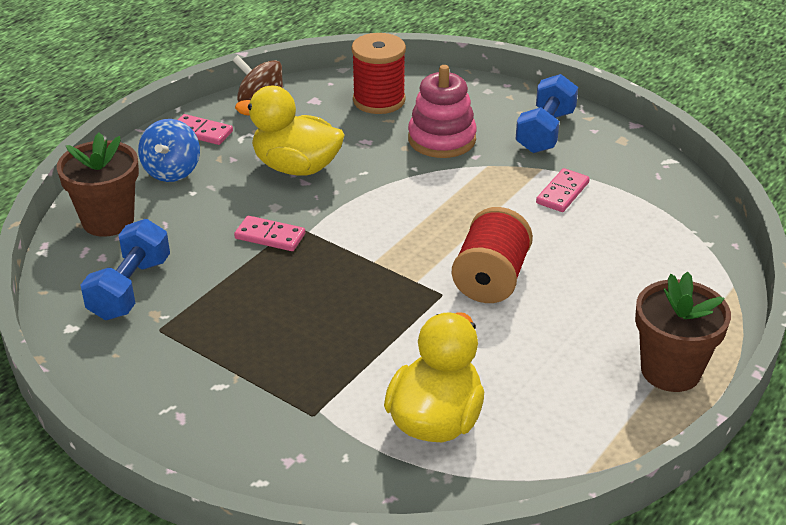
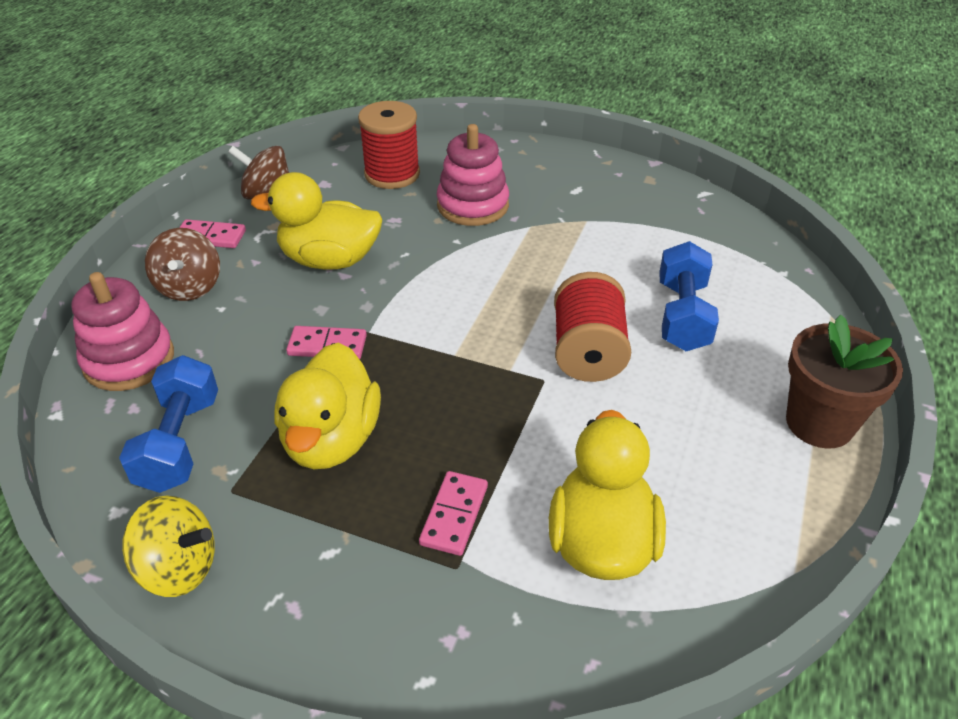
camera: 15 degrees left, 5 degrees up
(105, 374) = (179, 568): none -> yellow spinning top
(108, 220) = (129, 360): brown flower pot -> pink stacking toy
(172, 171) = (190, 287): blue spinning top -> brown spinning top
(248, 308) = (331, 440): none -> yellow duck
(545, 132) = (572, 182): blue dumbbell -> blue dumbbell (682, 316)
(562, 193) = (618, 243): pink domino -> pink domino (454, 515)

